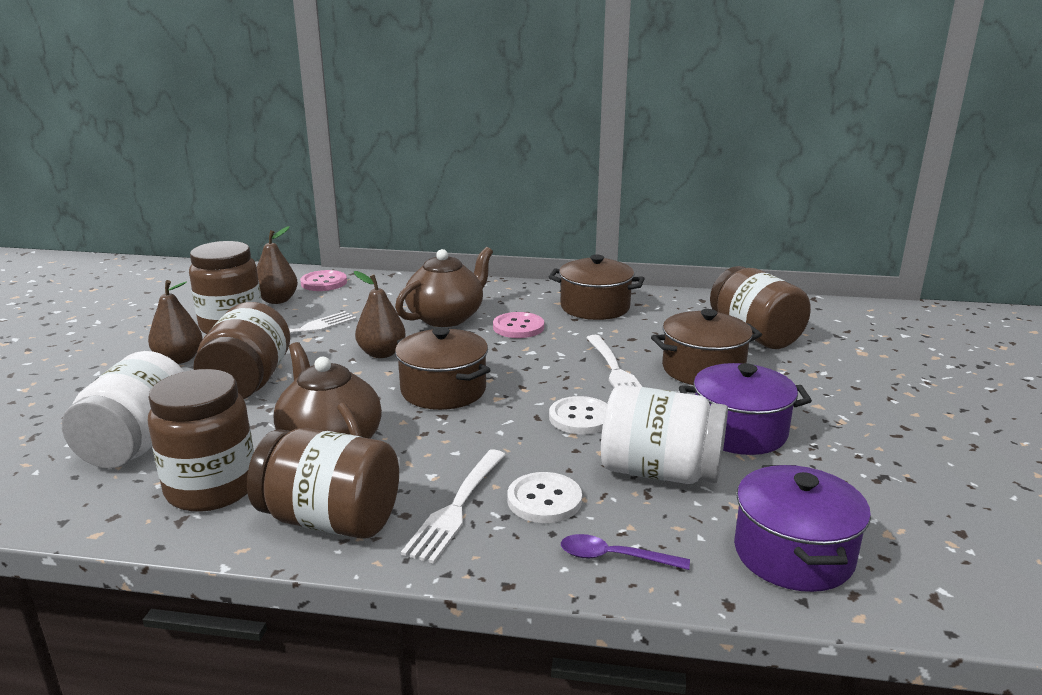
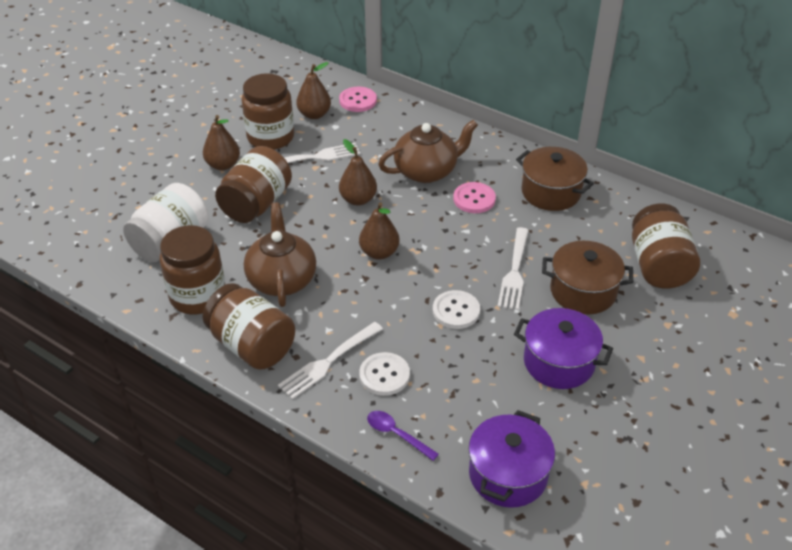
camera: 25 degrees right, 20 degrees up
(443, 390) = (379, 253): brown pot -> brown pear
(660, 472) = (474, 379): white jar -> none

